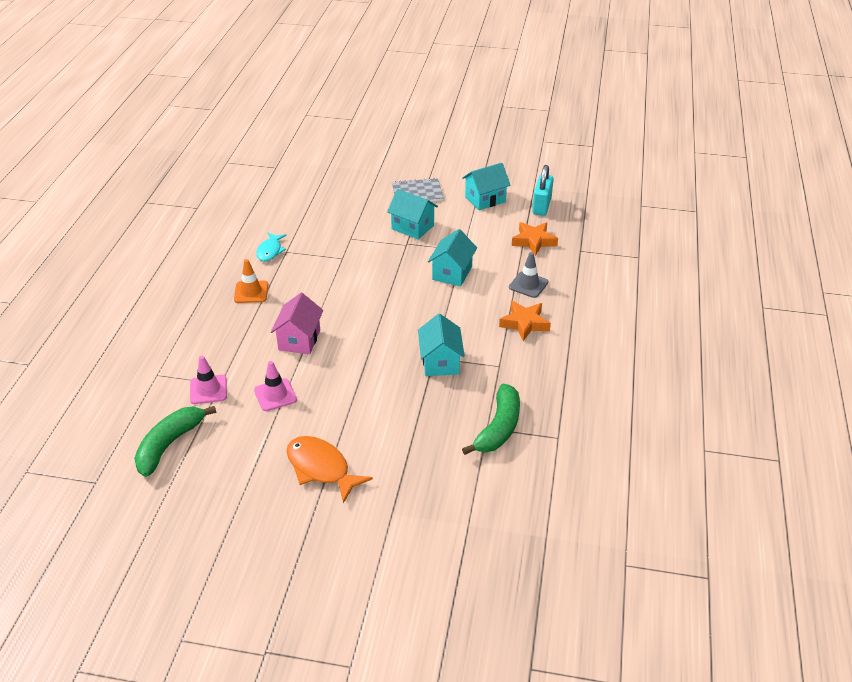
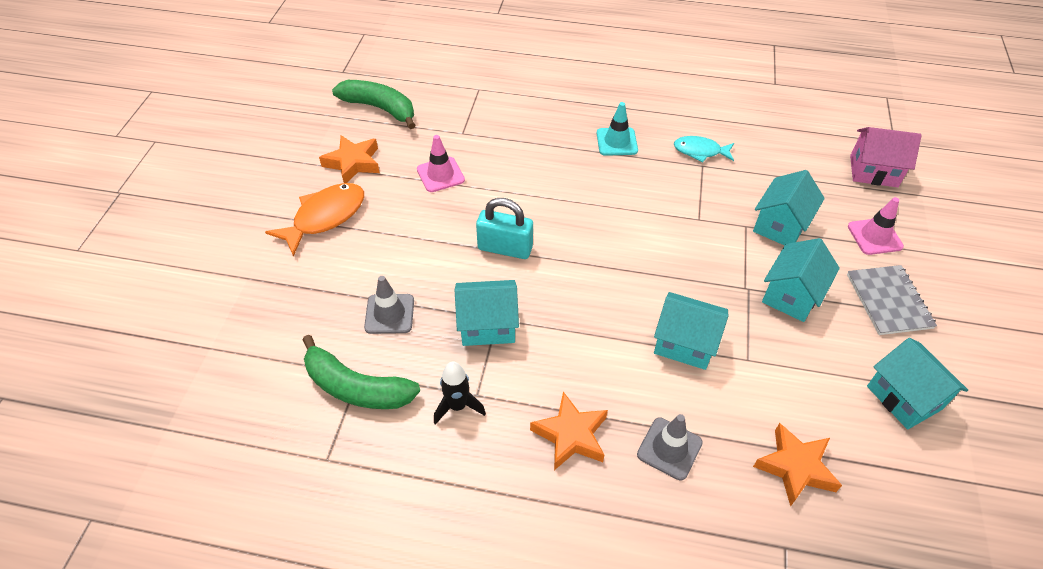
camera: 90 degrees right, 10 degrees up
(208, 389) = (453, 125): pink traffic cone -> pink traffic cone (874, 236)
(250, 456) = (353, 163): none -> orange star
(251, 292) = (617, 142): orange traffic cone -> turquoise traffic cone
(299, 340) = (531, 188): pink house -> pink house (873, 171)
(351, 224) = (780, 225): none -> turquoise house
(431, 415) = (389, 314): none -> grey traffic cone
(509, 375) = (457, 406): none -> black rocket
(541, 206) = (913, 491): turquoise padlock -> turquoise padlock (505, 248)

